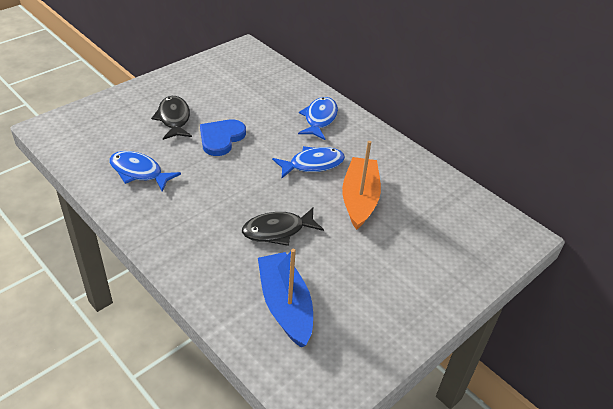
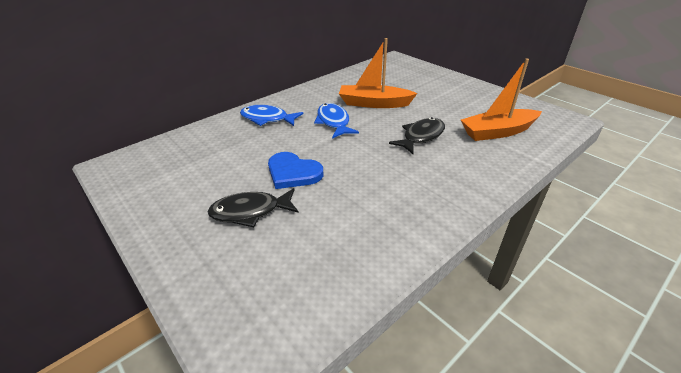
camera: 85 degrees left, 5 degrees down
(139, 172) = (356, 230): blue fish -> none
(278, 230) = (421, 136): black fish -> black fish turned 120 degrees counterclockwise
(285, 305) = (497, 132): blue boat -> orange boat

